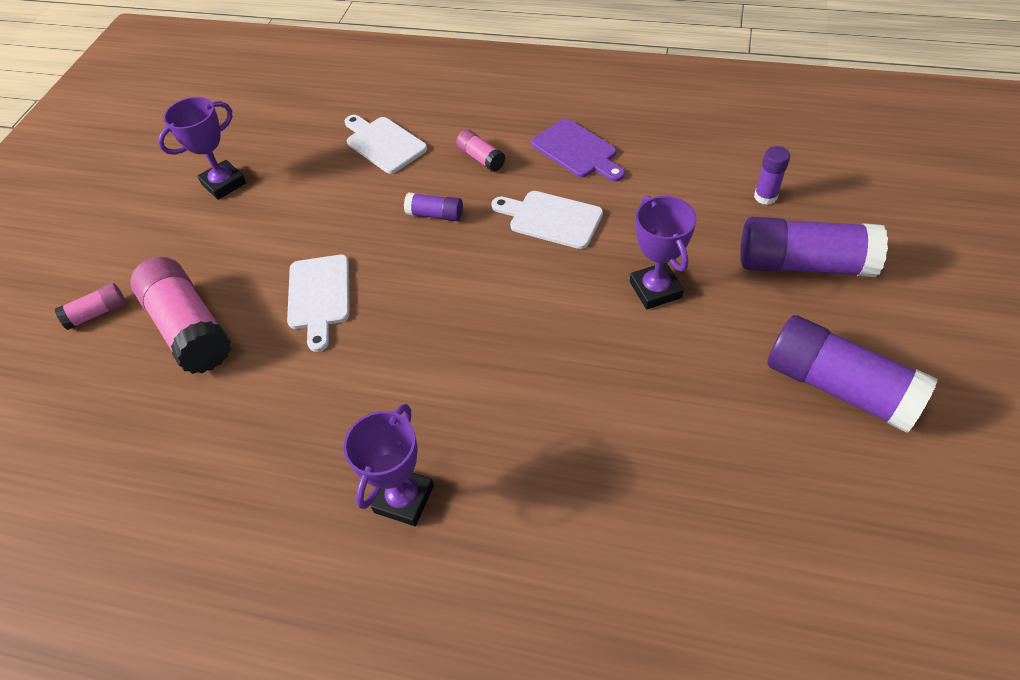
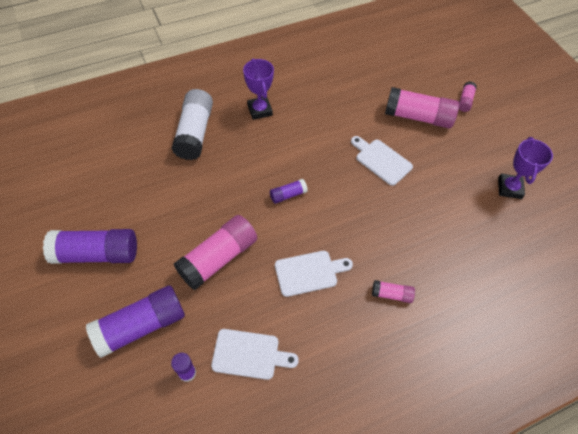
camera: 135 degrees right, 5 degrees up
(383, 143) = (461, 269): white cutting board -> white cutting board (249, 354)
(435, 214) = (376, 236): purple glue stick -> purple glue stick (288, 195)
(558, 522) = (195, 133): none -> white glue stick
(577, 151) = (337, 340): purple cutting board -> none
(655, 290) = (218, 258): purple trophy -> pink glue stick

